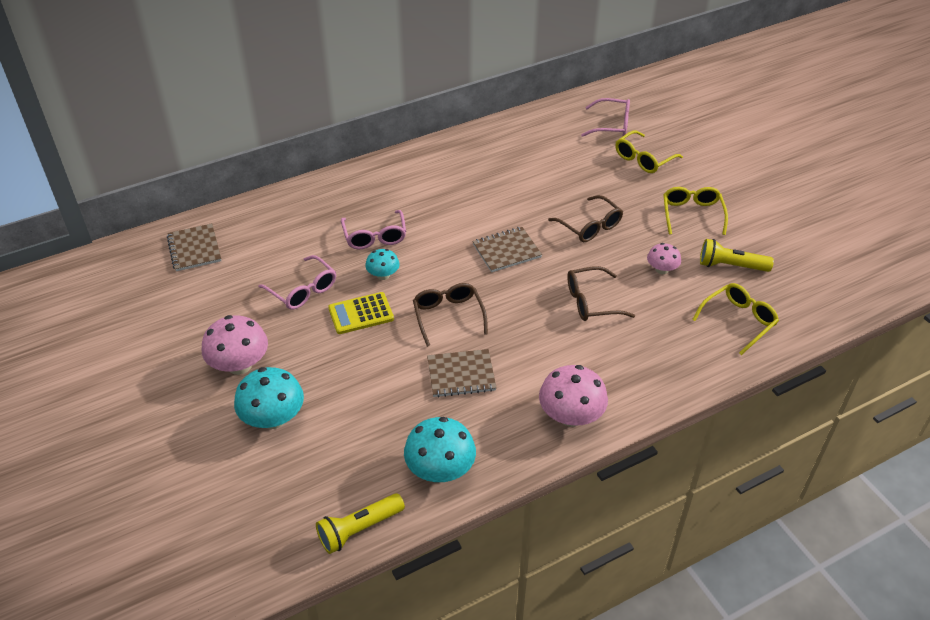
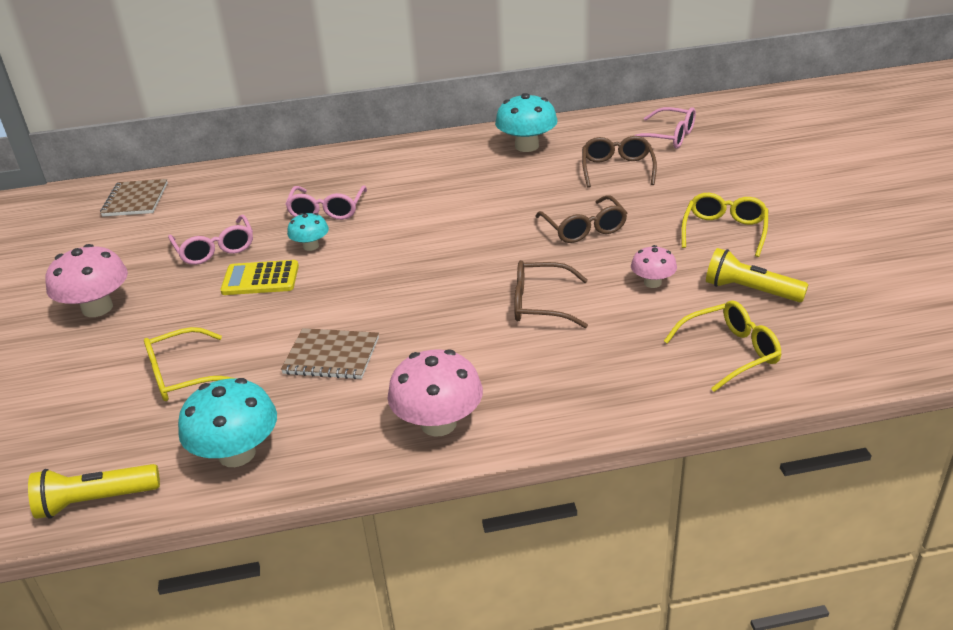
camera: 20 degrees right, 10 degrees down
(273, 418) = (91, 365): turquoise mushroom -> turquoise mushroom (527, 146)
(448, 316) = (357, 294): brown glasses -> brown glasses (617, 169)
(506, 251) = (467, 240): brown notebook -> none
(643, 159) = (689, 171): yellow glasses -> yellow glasses (182, 376)

